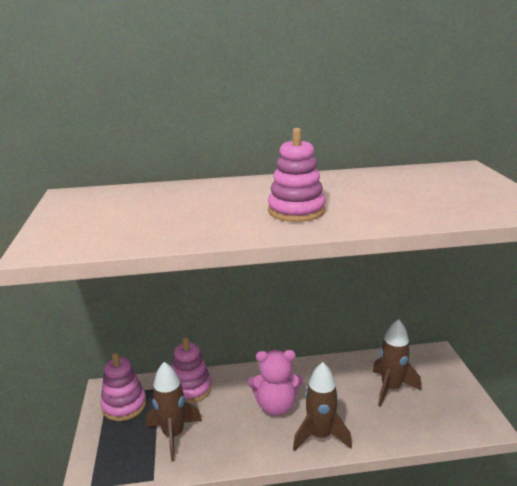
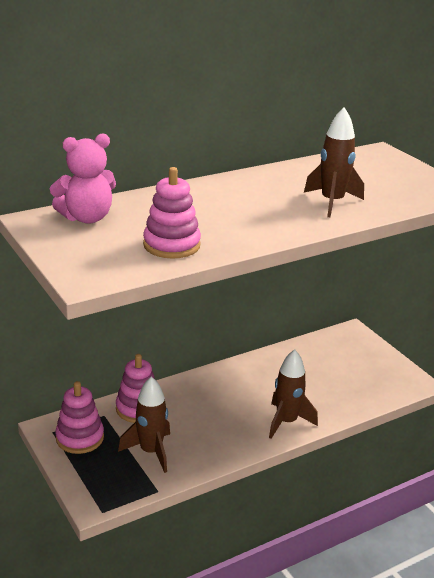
camera: 25 degrees left, 5 degrees up
(276, 406) = (232, 406): pink teddy bear -> pink teddy bear (87, 218)
(296, 211) = (275, 213): pink stacking toy -> pink stacking toy (171, 245)
(391, 388) = (327, 370): brown rocket -> brown rocket (332, 202)

